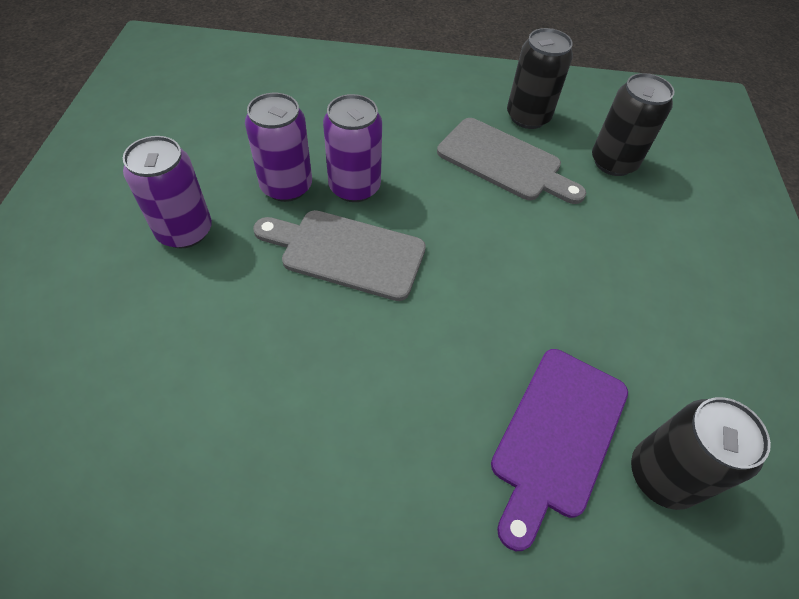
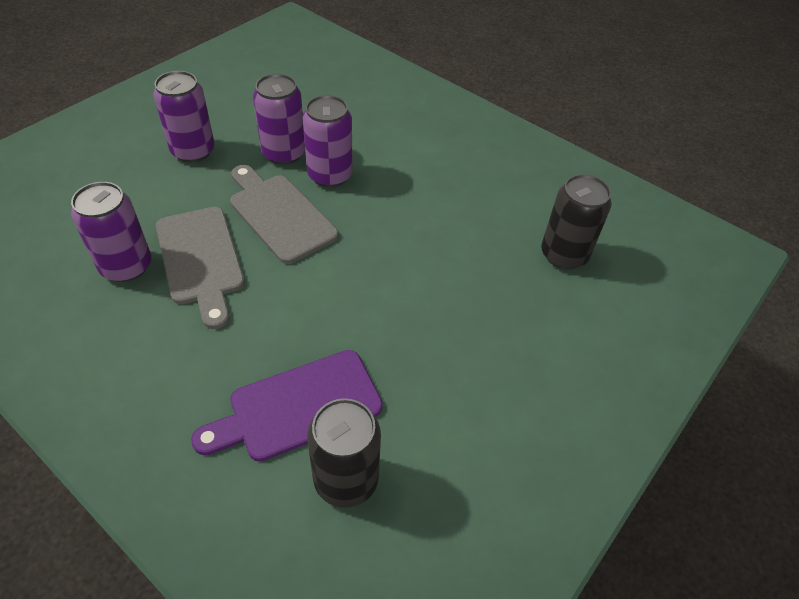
camera: 35 degrees right, 5 degrees down
(240, 402) = (126, 266): none -> purple can
(504, 162) = (465, 211): grey cutting board -> grey cutting board (200, 260)
(528, 117) = (524, 187): black can -> none

